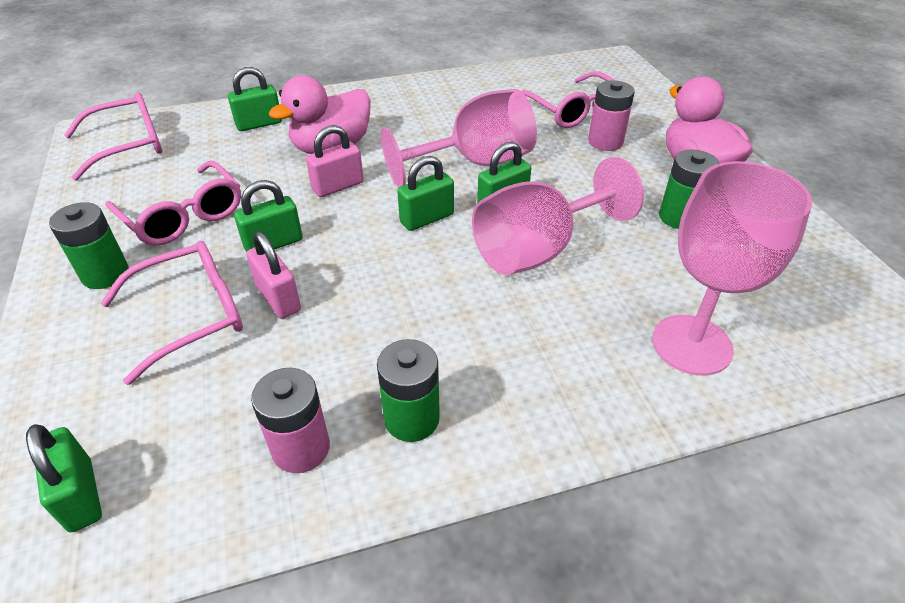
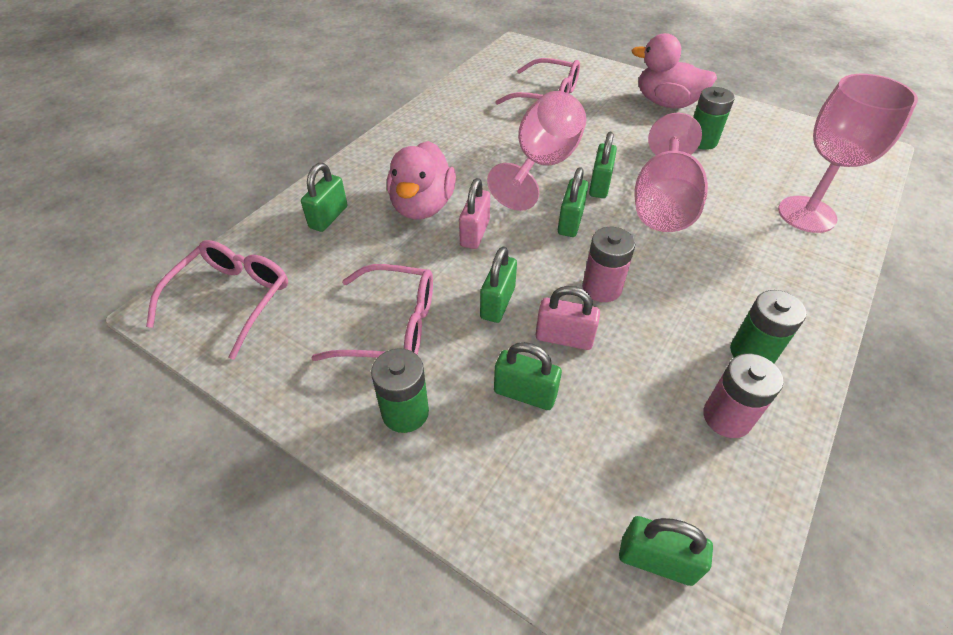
camera: 40 degrees left, 5 degrees up
(190, 316) = (525, 393): pink glasses -> green padlock
(605, 142) = (596, 110): pink battery -> pink battery (601, 288)

